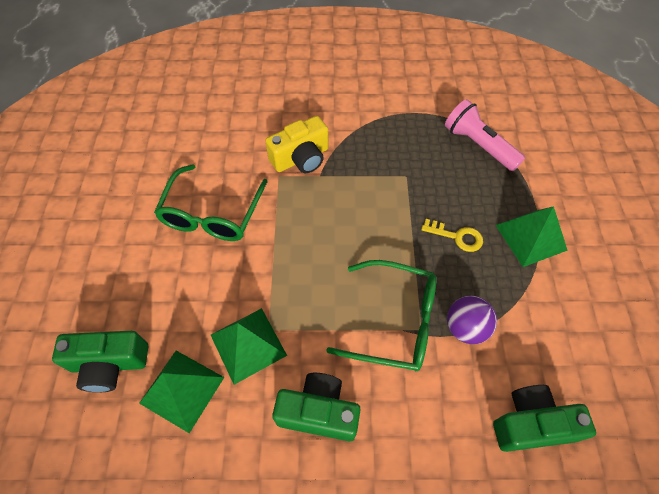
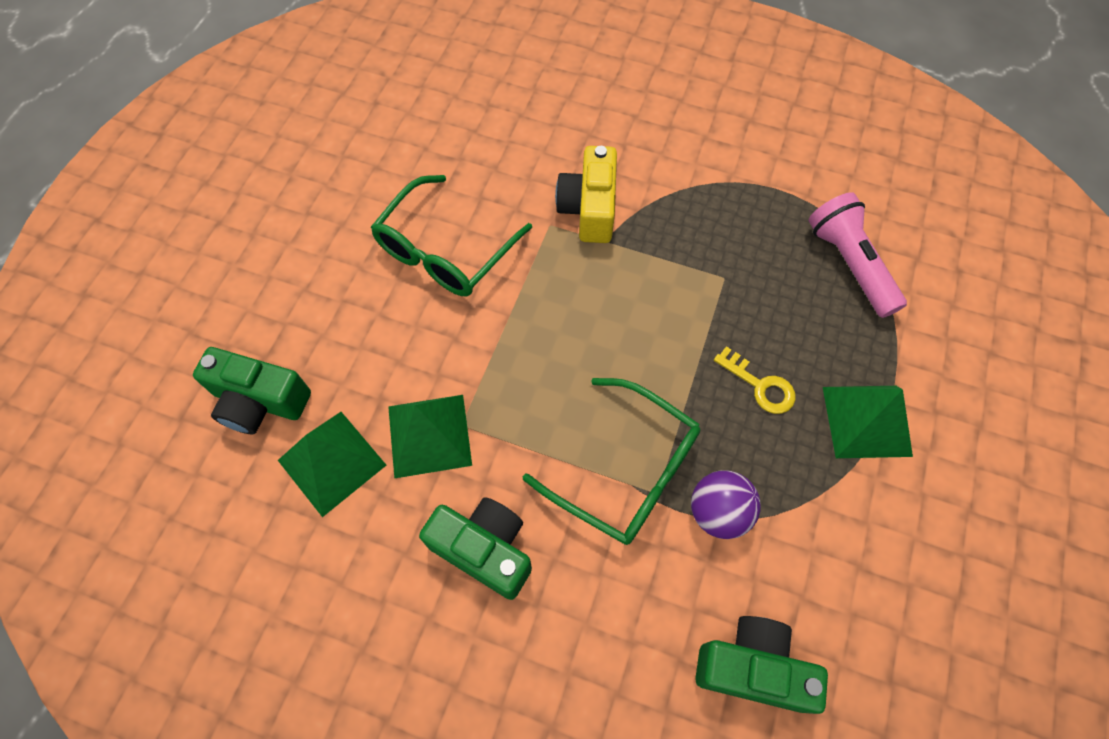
camera: 20 degrees right, 5 degrees up
(301, 158) = (589, 208): yellow camera -> yellow camera turned 105 degrees clockwise

